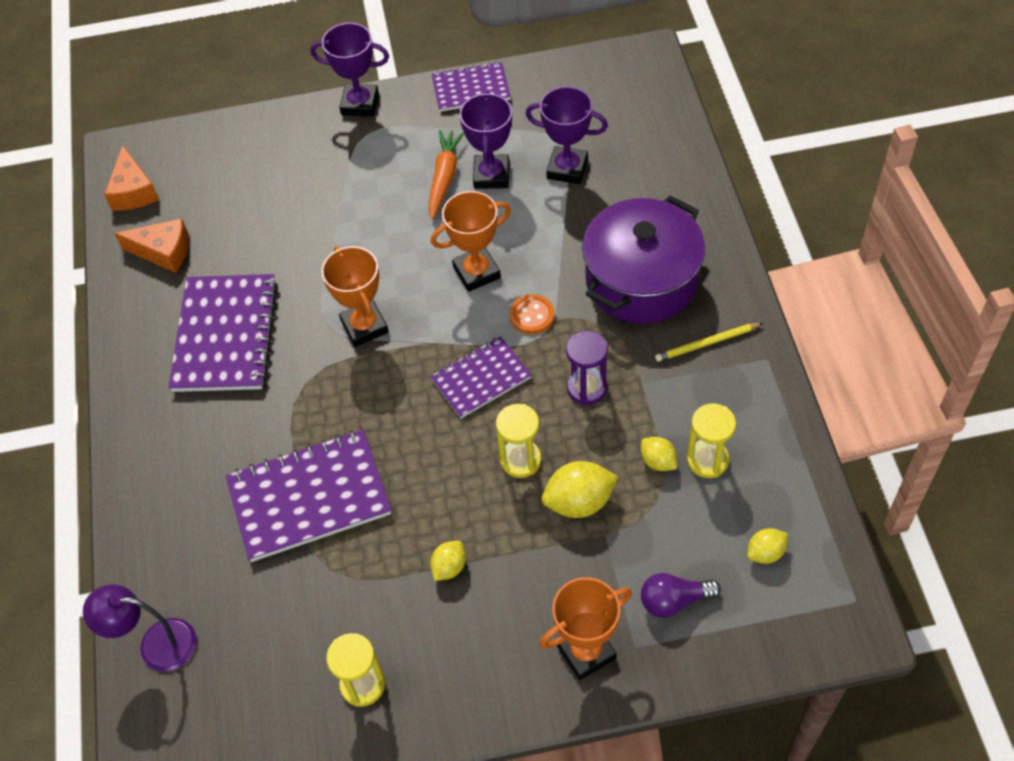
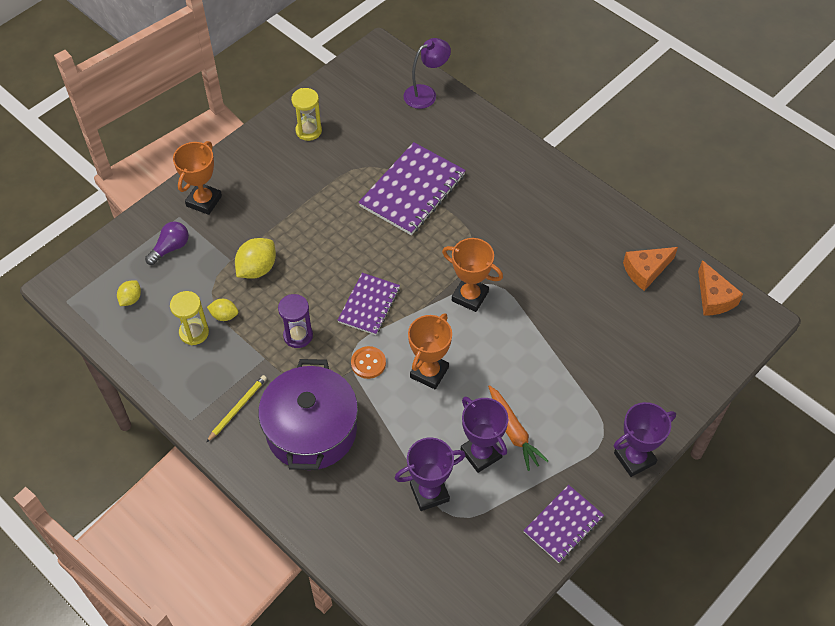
camera: 140 degrees right, 0 degrees up
(133, 191) = (714, 298): orange cheese -> orange cheese turned 150 degrees counterclockwise
(225, 335) = (549, 244): purple notebook -> none
(449, 567) = (306, 200): yellow lemon -> none
(520, 460) = (308, 272): yellow hourglass -> none

